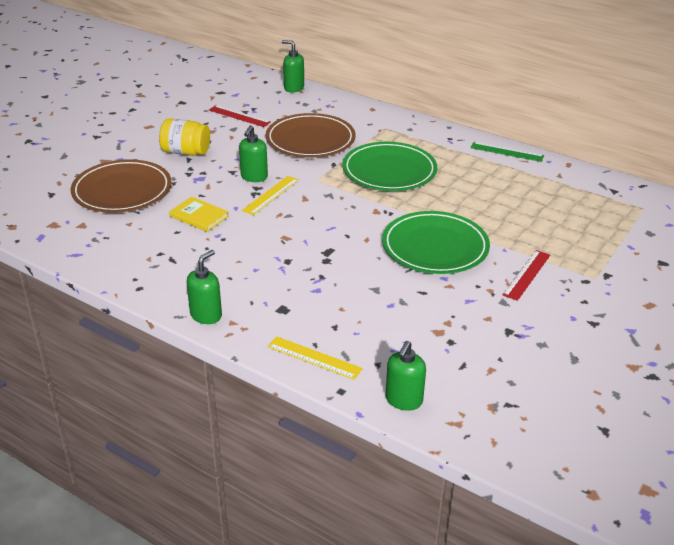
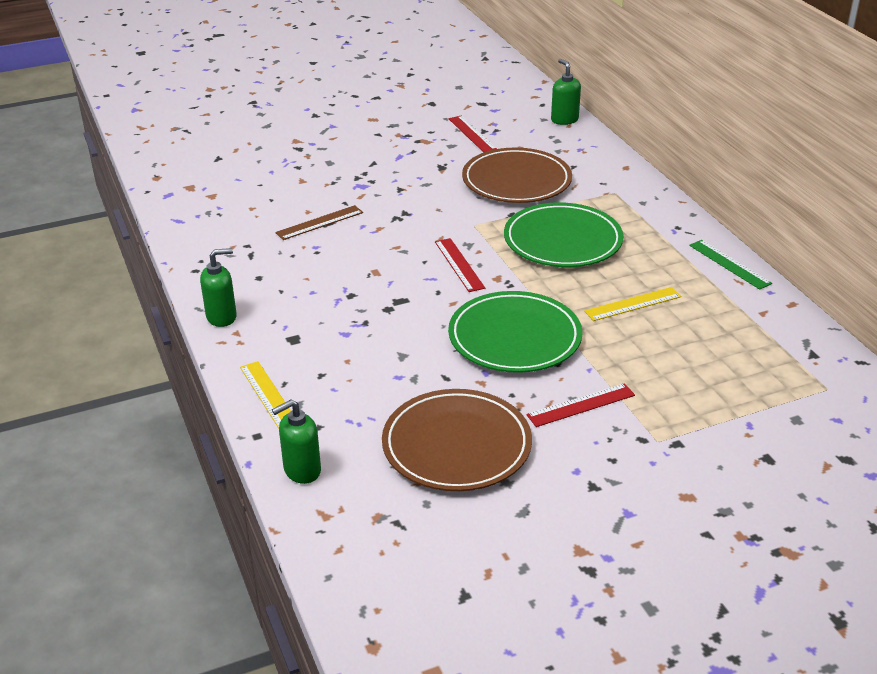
camera: 35 degrees right, 0 degrees up
(122, 191) = (280, 175): brown plate -> brown plate (456, 445)
(186, 152) = (378, 155): yellow jar -> none
(199, 216) = (319, 222): yellow book -> brown ruler
(254, 177) = (414, 201): green soap dispenser -> none
(271, 195) = (410, 225): yellow ruler -> yellow ruler (633, 304)
(339, 211) = (459, 264): none -> red ruler

